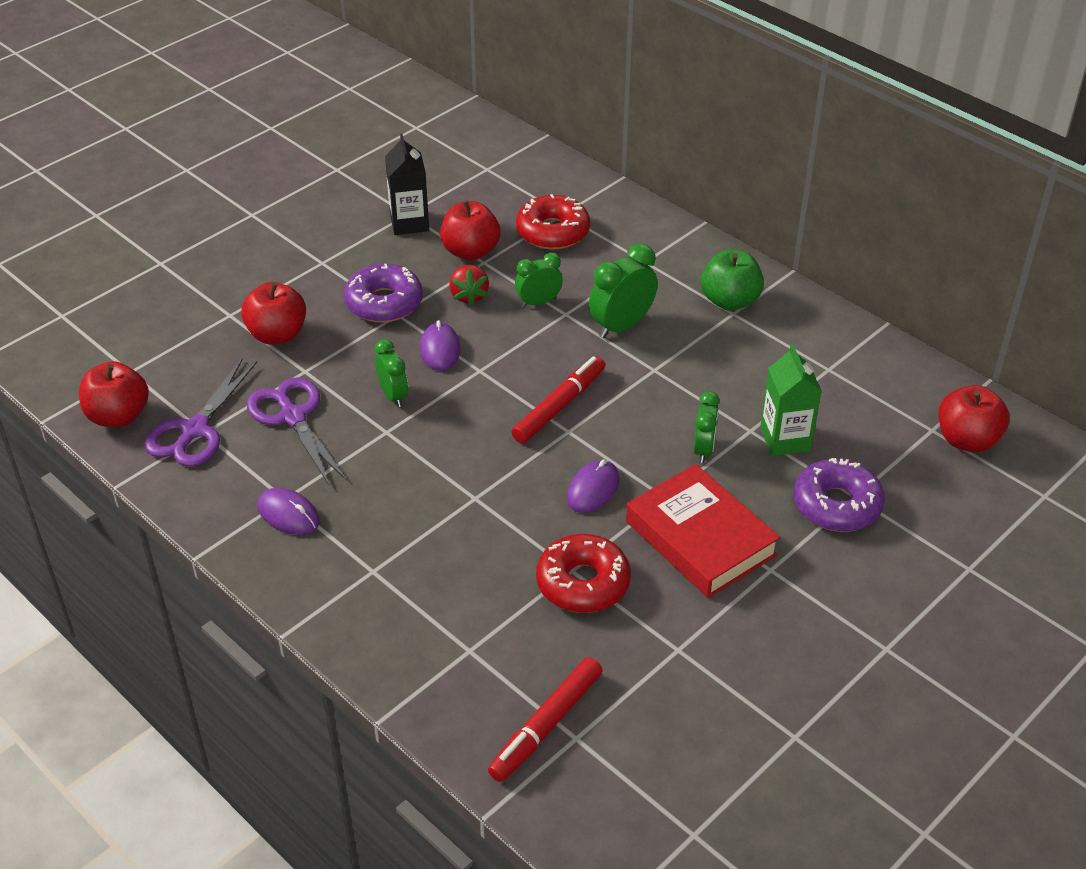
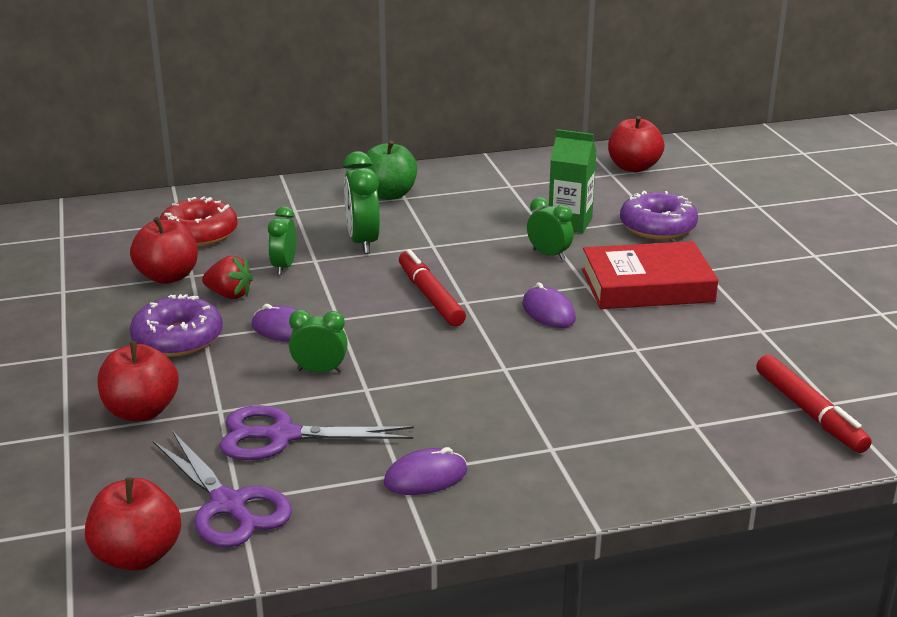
camera: 60 degrees left, 15 degrees down
(409, 223) = (78, 293): black carton -> none
(583, 583) = (656, 348): red donut -> none

